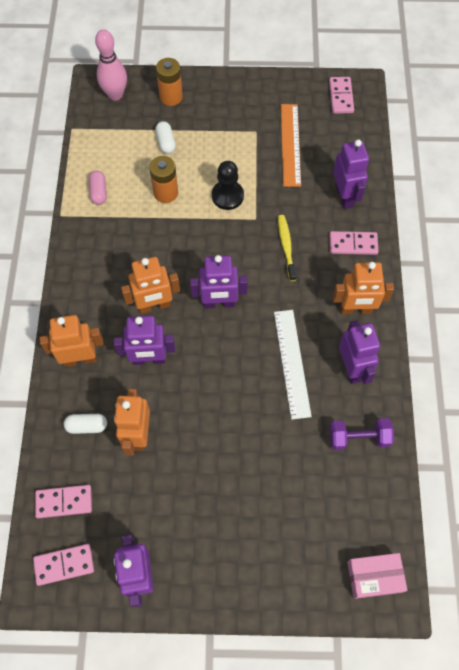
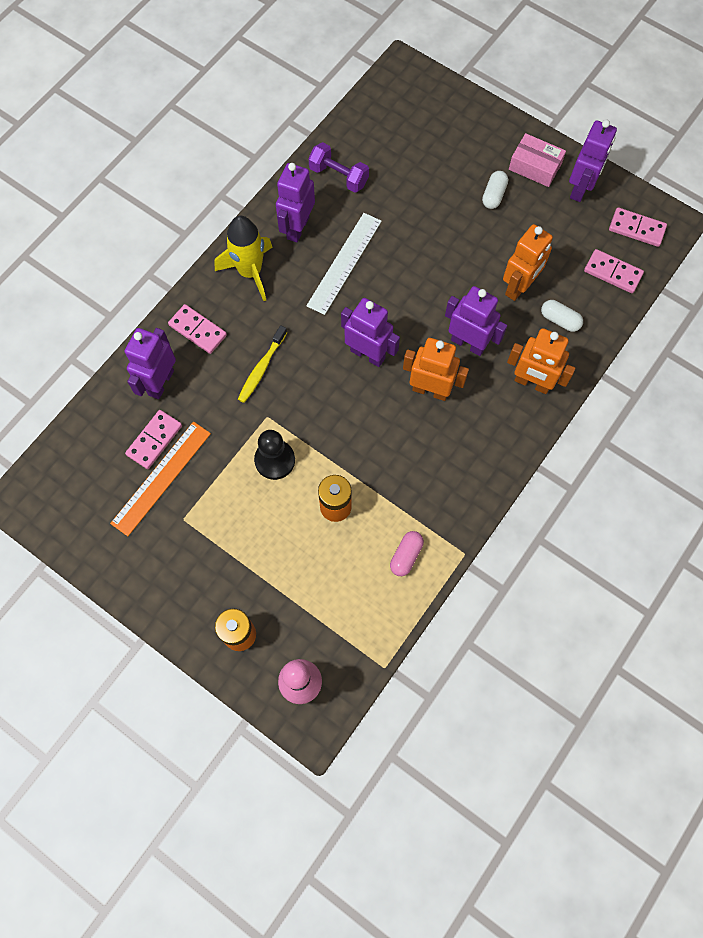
camera: 145 degrees left, 5 degrees up
(166, 142) = (290, 572): white capsule -> white capsule (493, 195)
(341, 97) = (55, 501): pink domino -> pink domino (154, 440)
(355, 309) = (250, 272): orange robot -> yellow rocket
(374, 577) = (405, 89): pink box -> pink box (535, 166)

